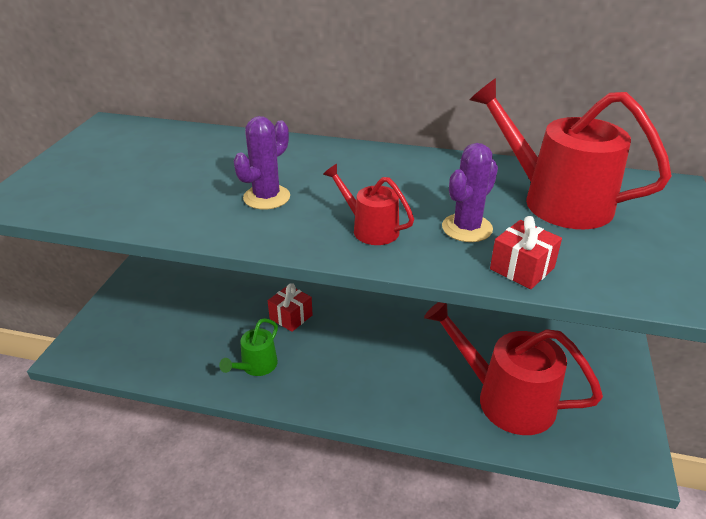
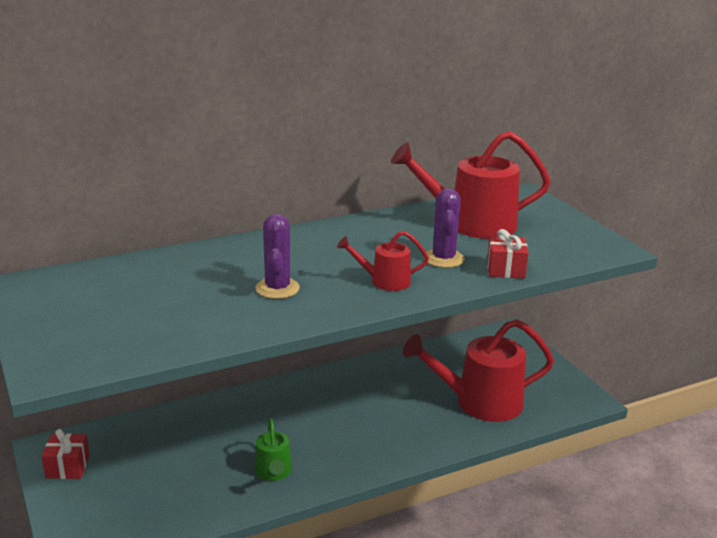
camera: 40 degrees left, 10 degrees down
(291, 317) = (257, 424): red gift -> red gift (67, 467)

